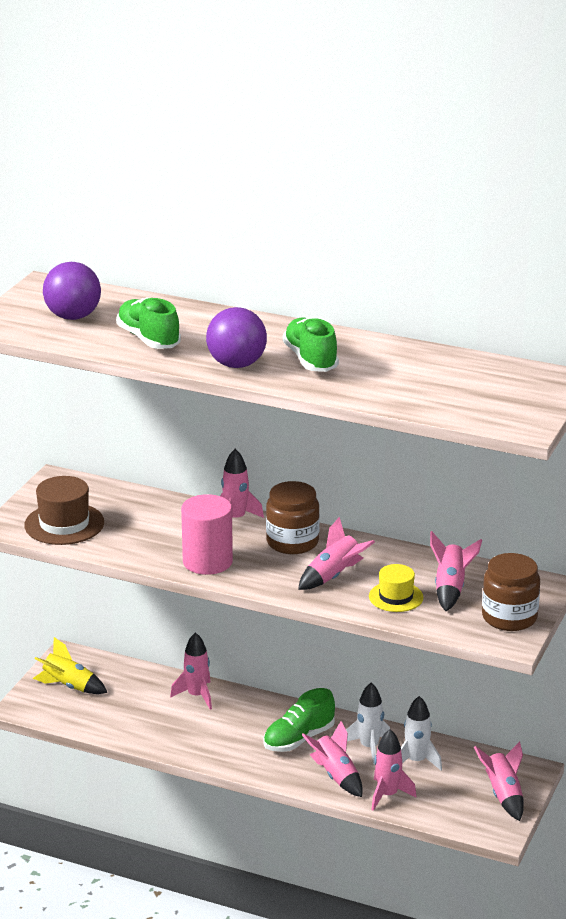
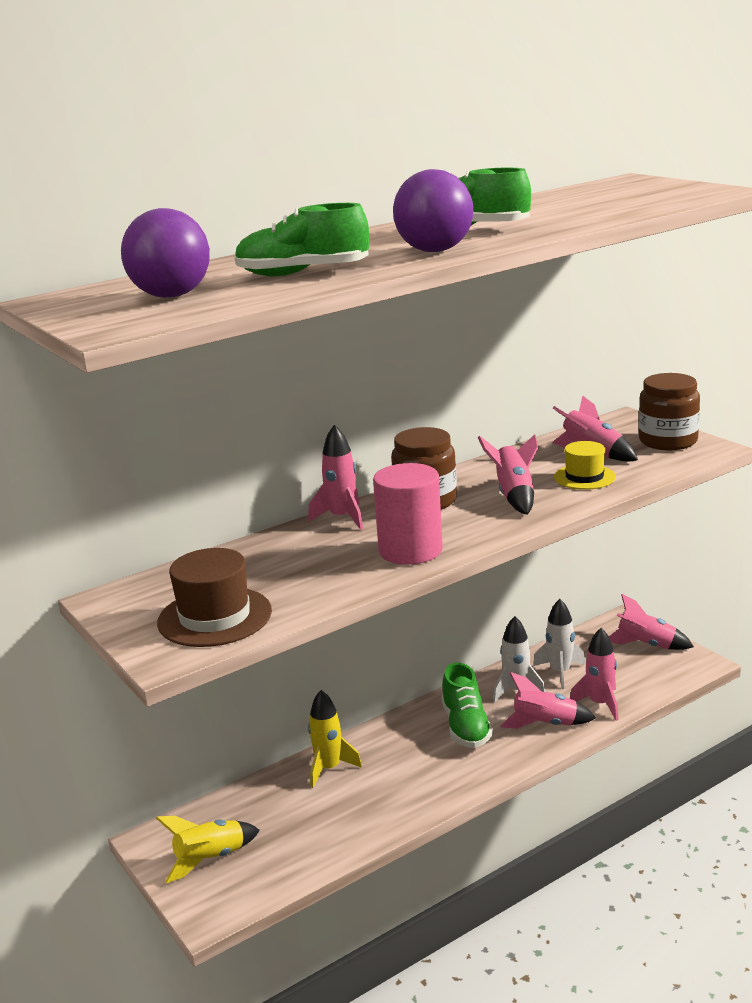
camera: 55 degrees left, 5 degrees down
(196, 696) = (329, 768): pink rocket -> yellow rocket

